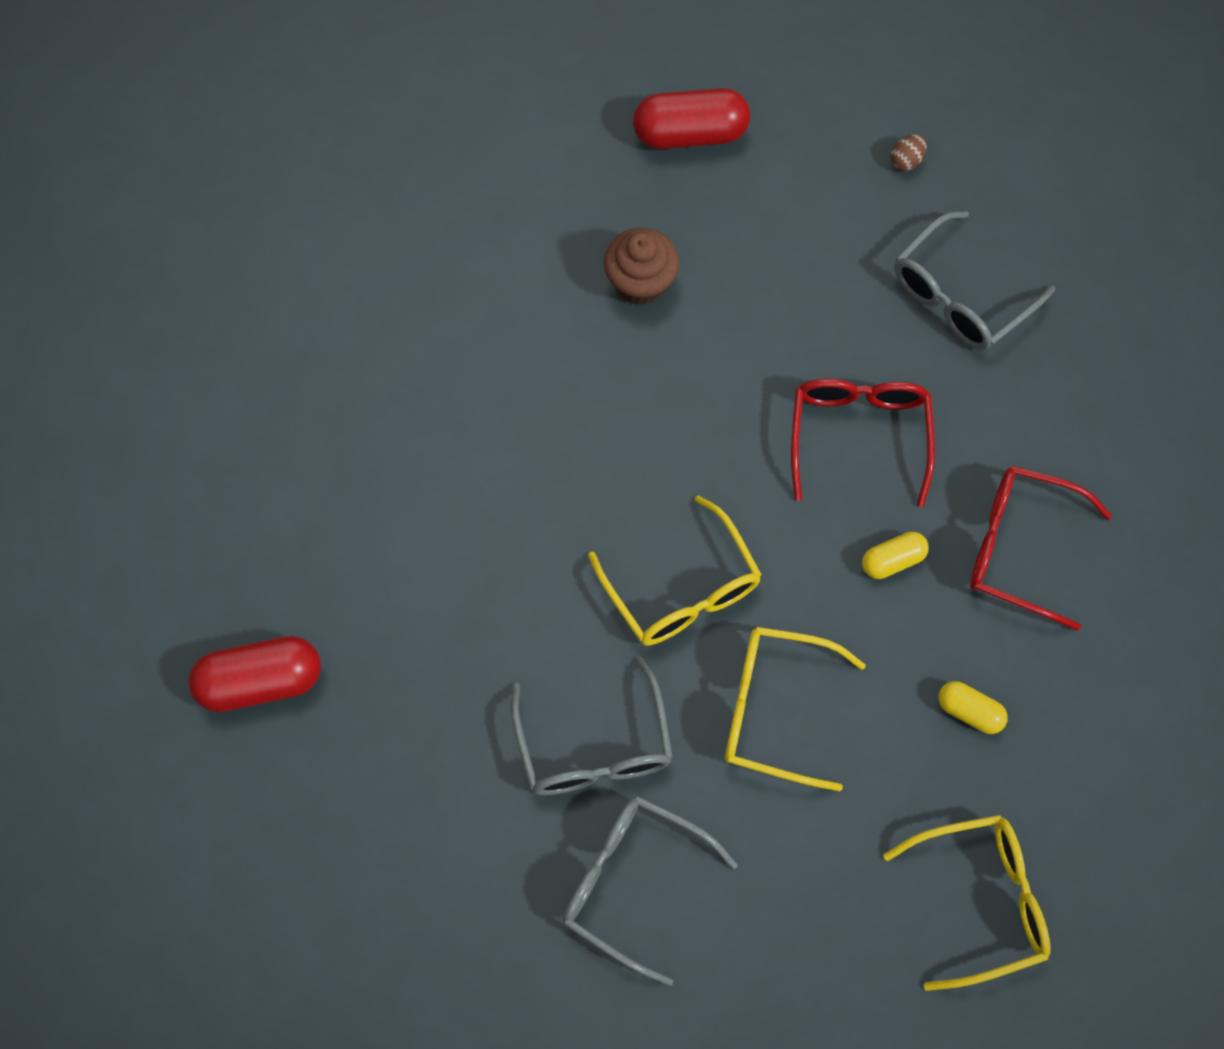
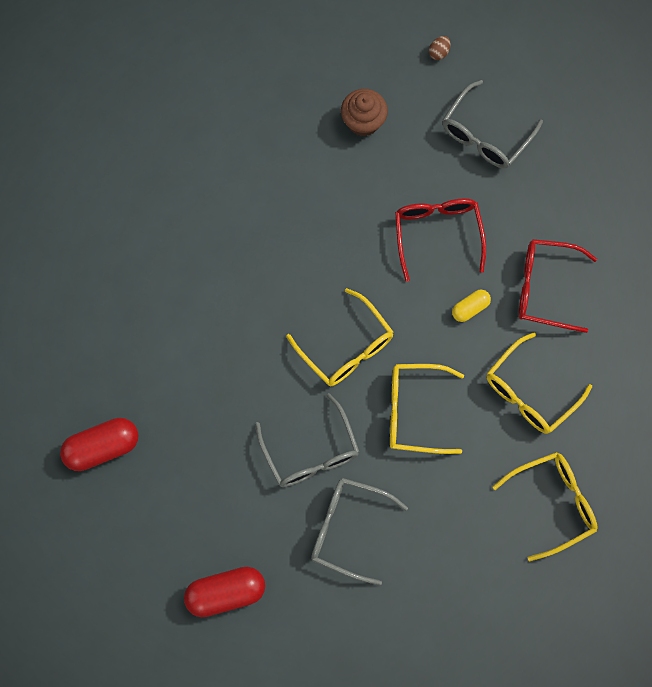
camera: 10 degrees left, 5 degrees up
(640, 283) = (287, 158): brown cupcake -> brown cupcake (363, 122)
(690, 133) = (301, 56): red capsule -> red capsule (225, 593)
(969, 711) = (530, 392): yellow capsule -> yellow glasses

